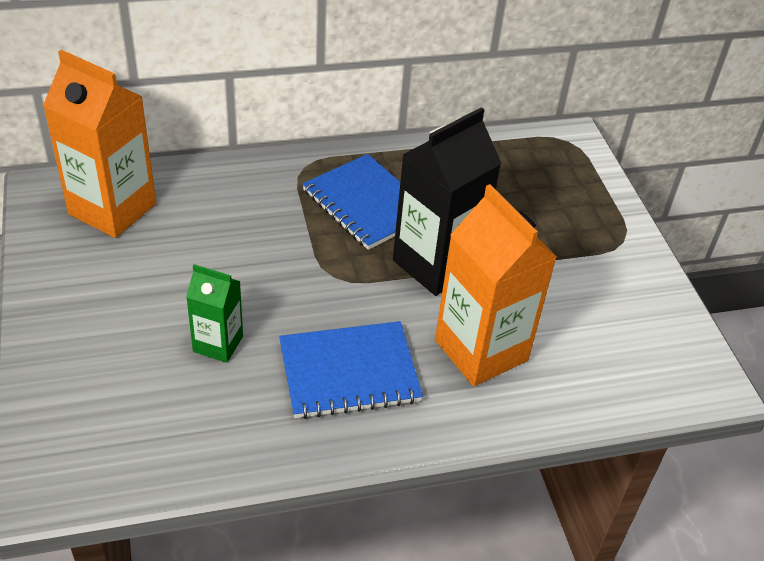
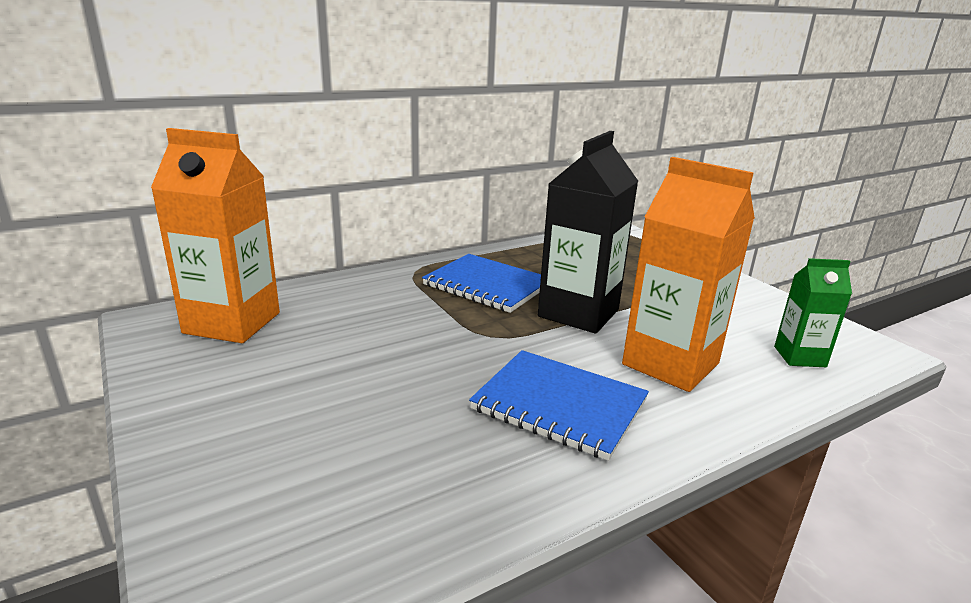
camera: 15 degrees left, 20 degrees down
(218, 344) = (401, 409): green carton -> green carton (799, 357)
(349, 372) = (559, 405): blue notebook -> blue notebook turned 60 degrees clockwise

